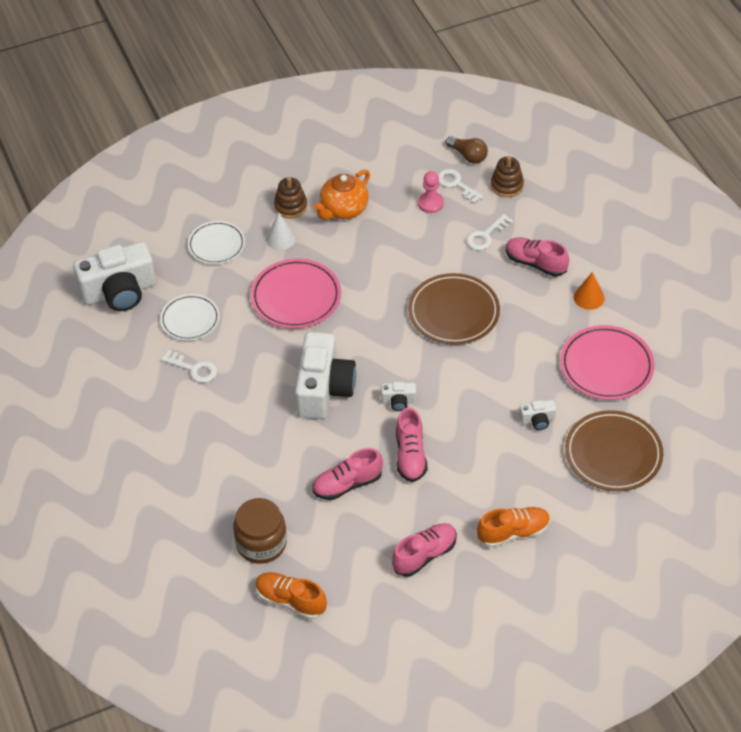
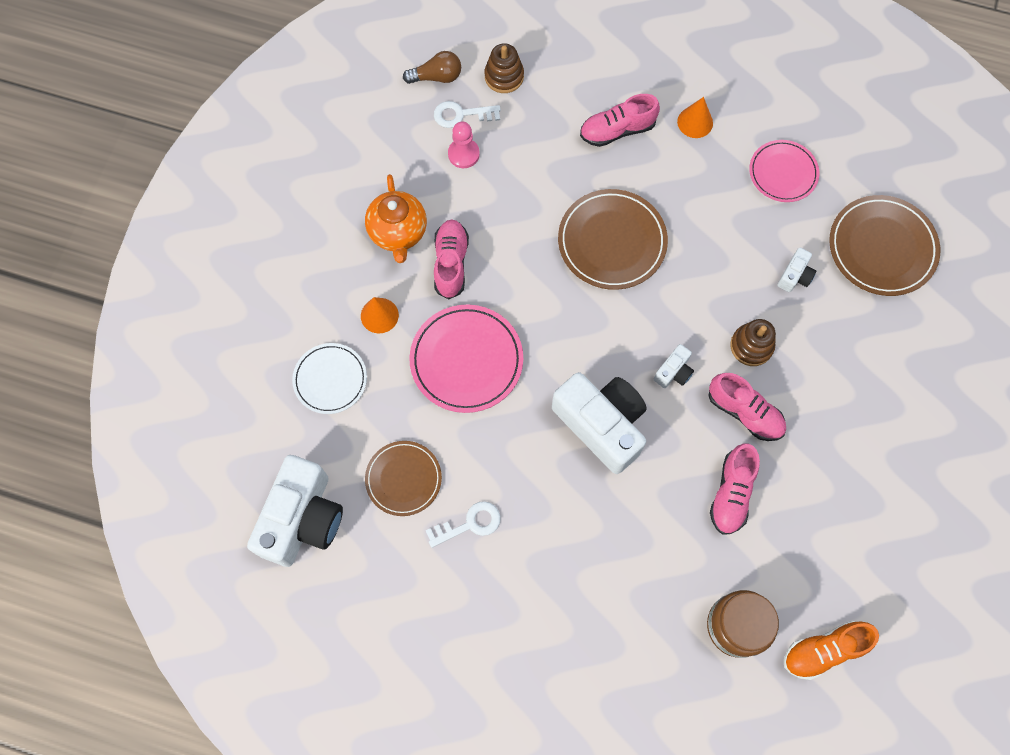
camera: 50 degrees left, 20 degrees up
(190, 319) = (403, 479): white plate -> brown plate
(280, 238) = (379, 315): white cone -> orange cone
(290, 206) = (347, 274): brown stacking toy -> brown stacking toy (751, 346)
(424, 555) = (865, 490): pink shoe -> pink shoe (451, 263)
(485, 236) = (546, 142): white key -> none
(513, 533) = (900, 397): orange shoe -> none
(606, 366) = (783, 173): pink plate -> pink plate, size x0.65

